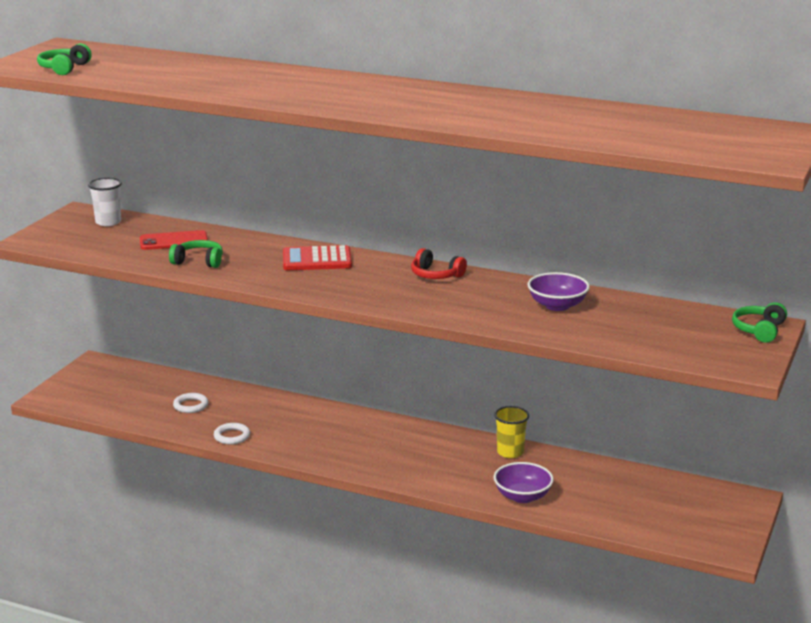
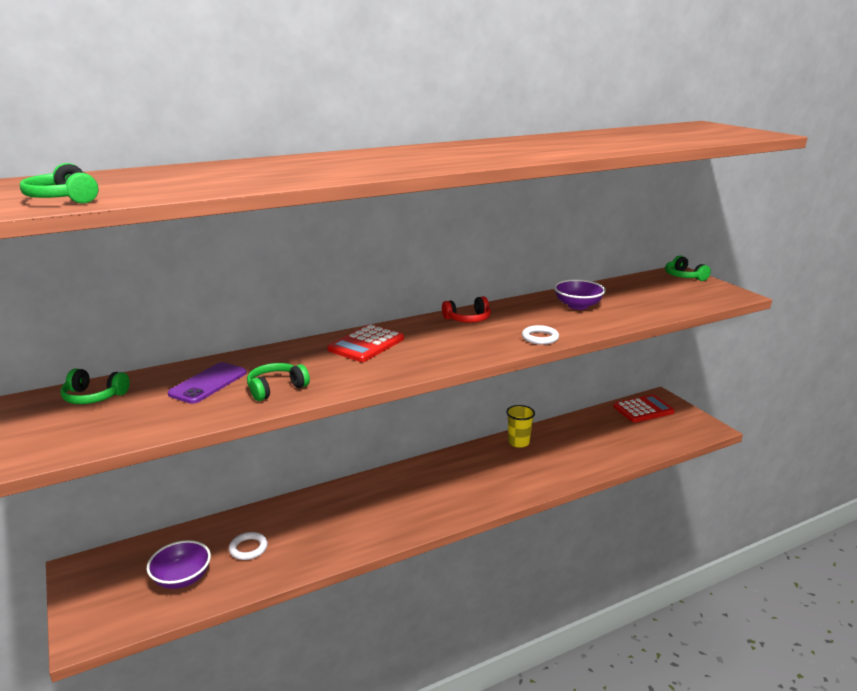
camera: 50 degrees left, 0 degrees up
(108, 222) = (94, 397): white cup -> green headphones
(173, 241) = (208, 383): red phone -> purple phone
(232, 436) = (332, 550): white ring -> white ring (540, 338)
(522, 496) = (580, 464): purple bowl -> purple bowl (182, 578)
(700, 497) = (643, 409): none -> red calculator

